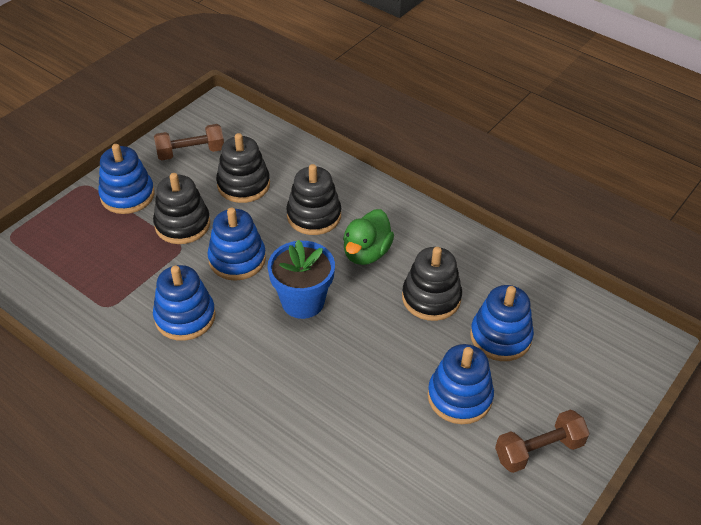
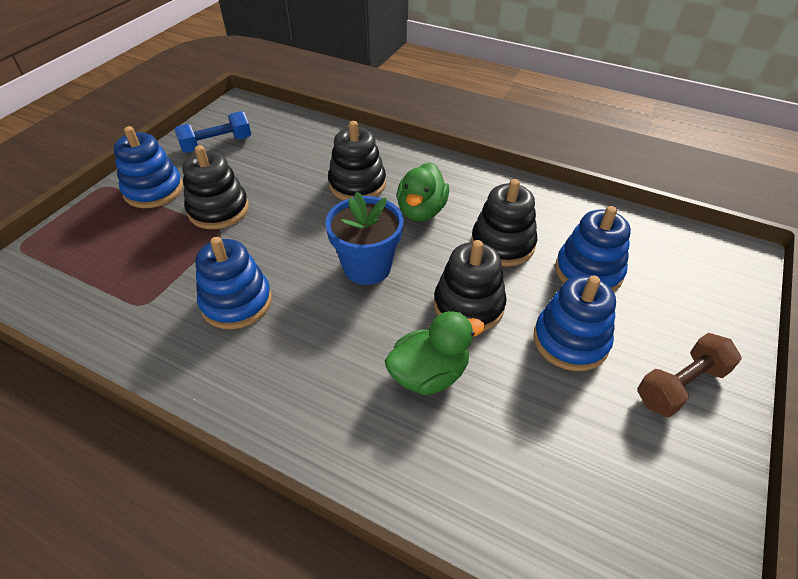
camera: 10 degrees left, 0 degrees up
(191, 152) = (217, 144): brown dumbbell -> blue dumbbell
(237, 259) = (285, 235): blue stacking toy -> none
(243, 185) = (277, 166): black stacking toy -> black stacking toy (468, 305)
(330, 405) = (429, 374): none -> green duck

